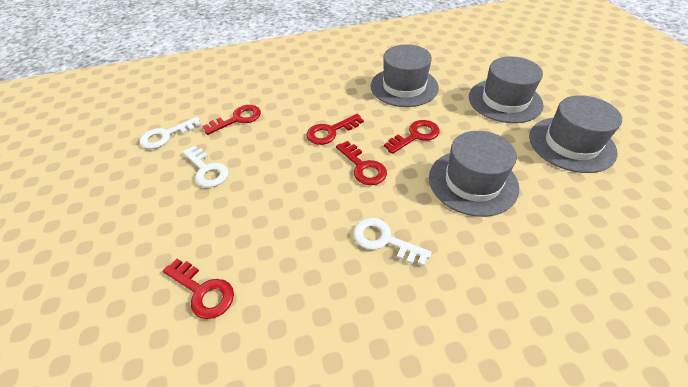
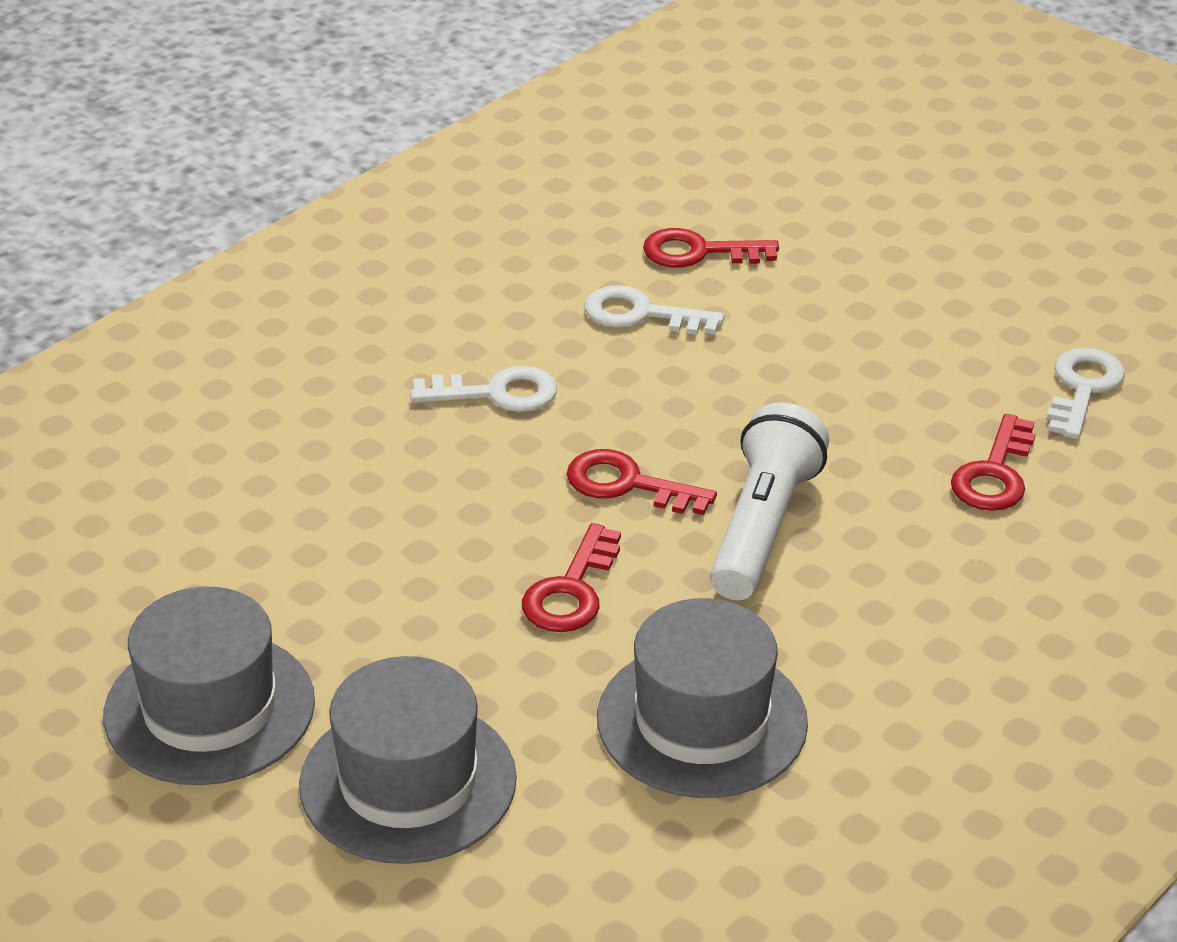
camera: 145 degrees right, 10 degrees down
(207, 170) = (909, 369): white key -> white key (640, 314)
(330, 132) = (763, 526): red key -> white flashlight
(472, 182) = (396, 538): grey hat -> none

